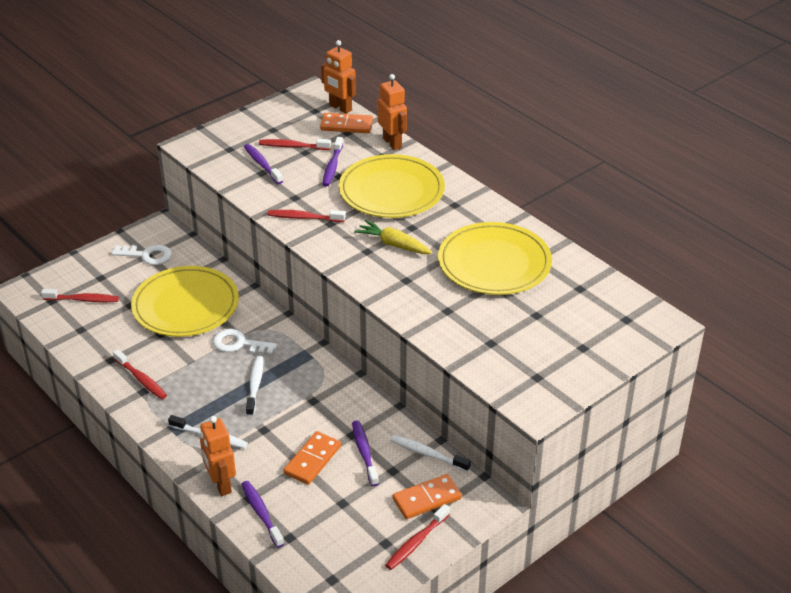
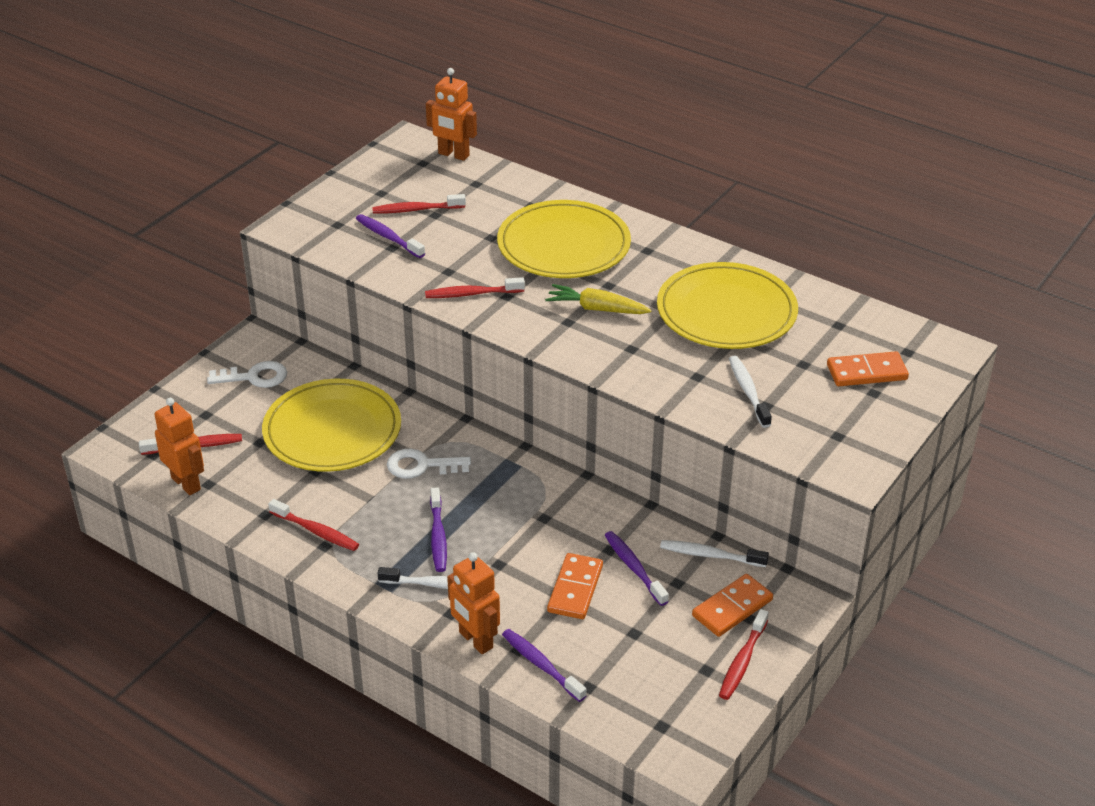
camera: 15 degrees left, 0 degrees up
(255, 385) = (464, 512): white toothbrush -> white toothbrush (748, 391)
(332, 167) = (477, 227): purple toothbrush -> purple toothbrush (438, 536)
(346, 125) = (471, 175): orange domino -> orange domino (866, 372)
(392, 143) = (538, 188): orange robot -> orange robot (186, 483)

